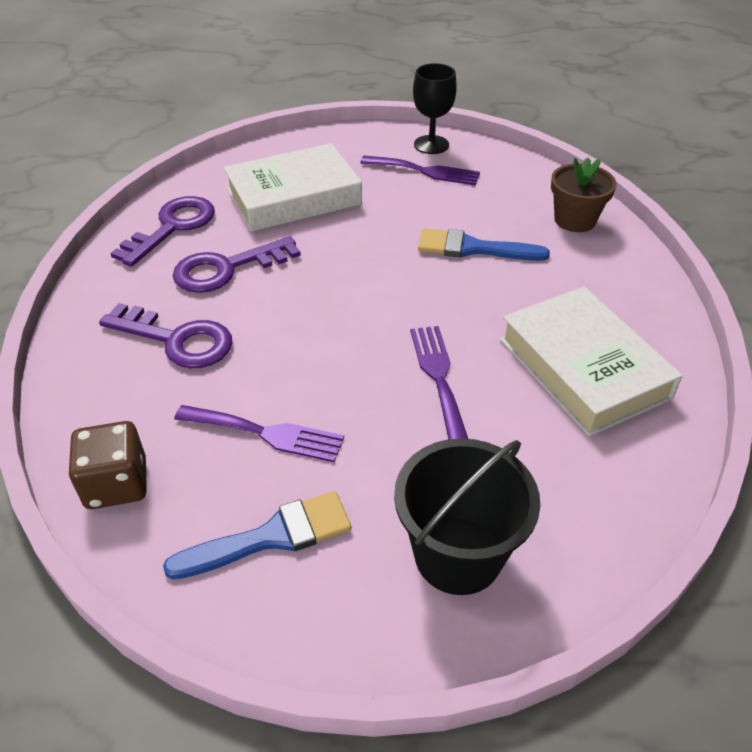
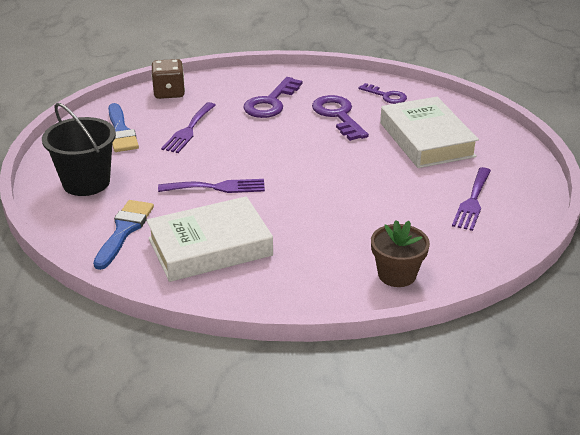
camera: 95 degrees right, 10 degrees down
(172, 227) = (386, 96): purple key -> purple key, size x0.62
(431, 145) = (521, 208): black goblet -> none
(473, 248) = (356, 215): blue brush -> blue brush (124, 230)

